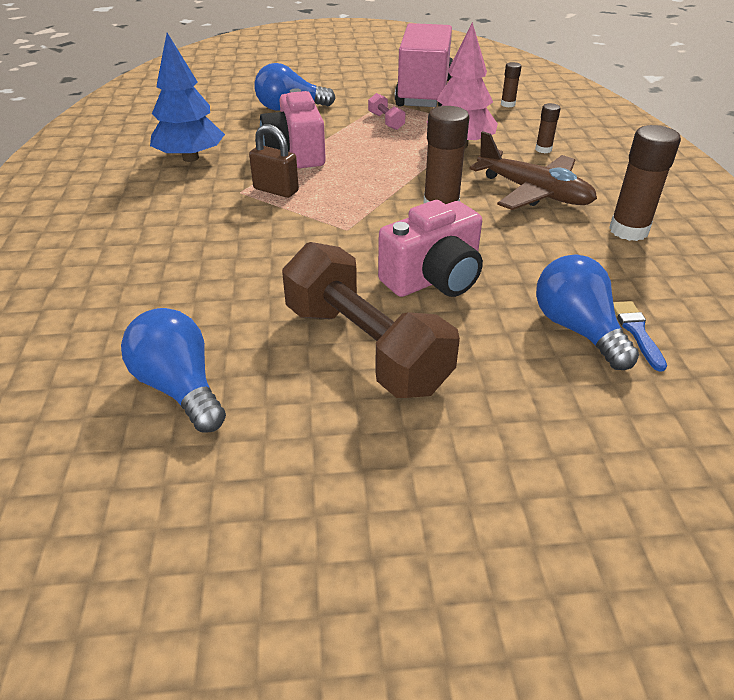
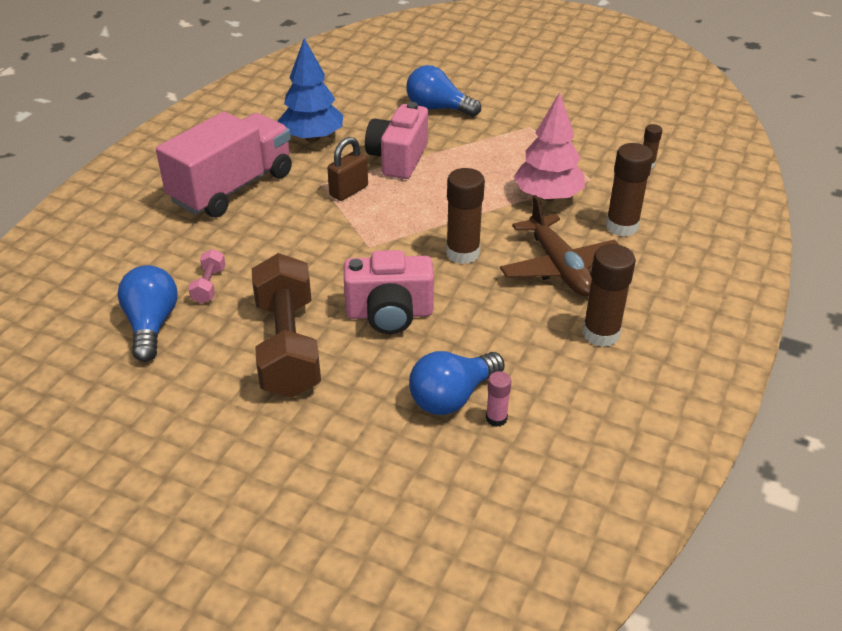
camera: 30 degrees right, 0 degrees up
(276, 190) = (349, 191): brown padlock -> brown padlock turned 75 degrees clockwise
(386, 121) = (508, 149): pink dumbbell -> pink dumbbell (209, 285)
(424, 93) = (578, 126): pink truck -> pink truck (232, 188)
(543, 149) = (622, 226): brown glue stick -> brown glue stick, size x1.91
(577, 329) = (452, 397): blue light bulb -> blue light bulb turned 135 degrees counterclockwise
(637, 332) = (496, 418): blue brush -> pink glue stick

